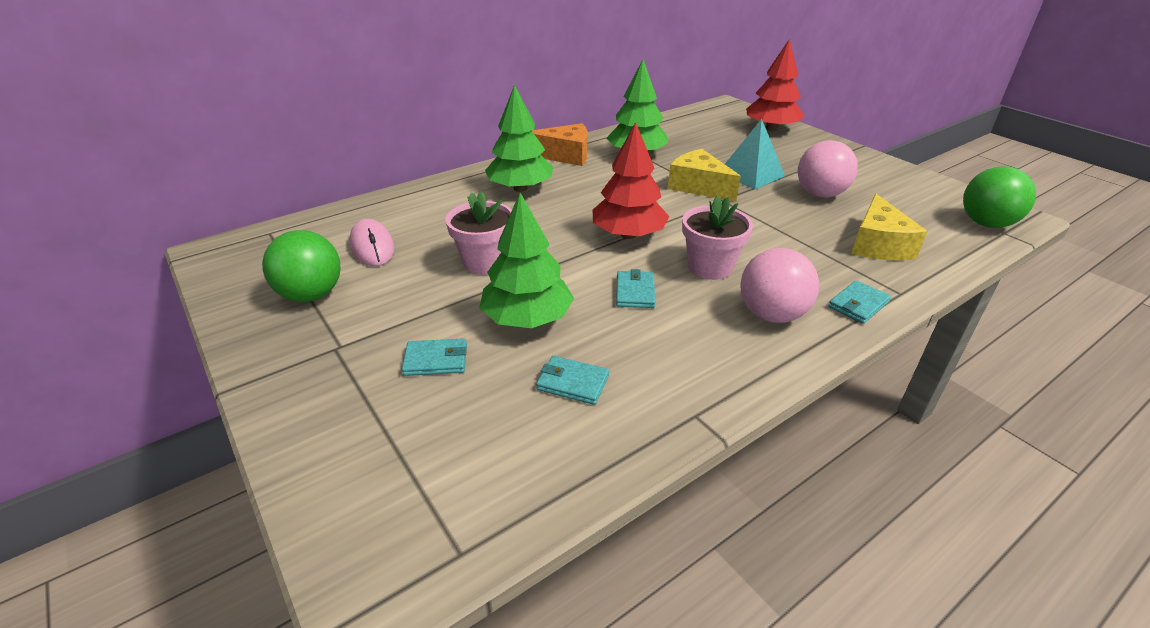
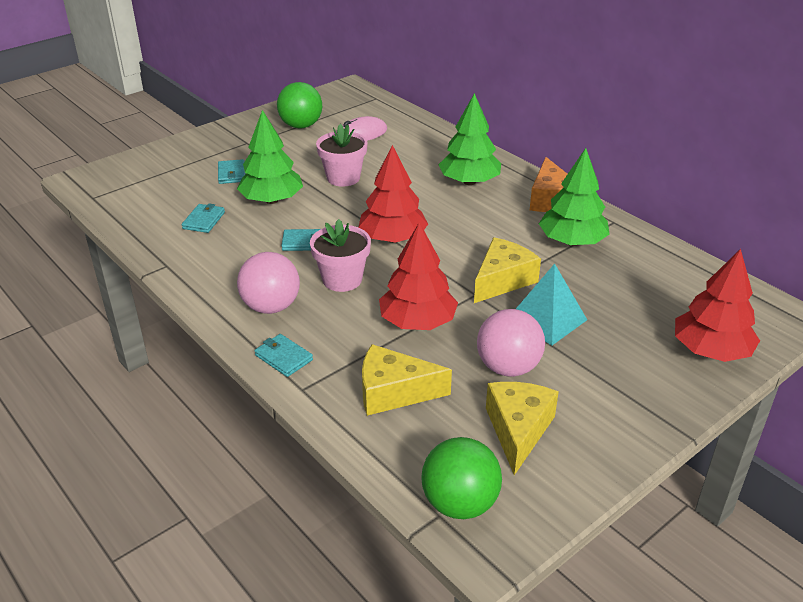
camera: 85 degrees right, 0 degrees up
(772, 228) = (417, 322): none -> red tree
(892, 196) = (518, 430): none -> yellow cheese

